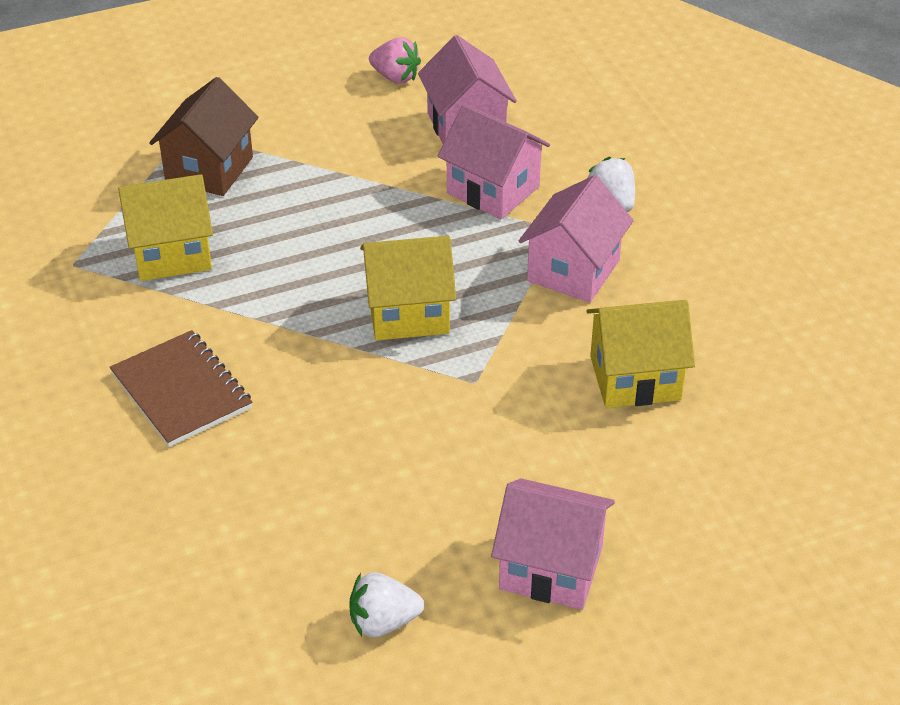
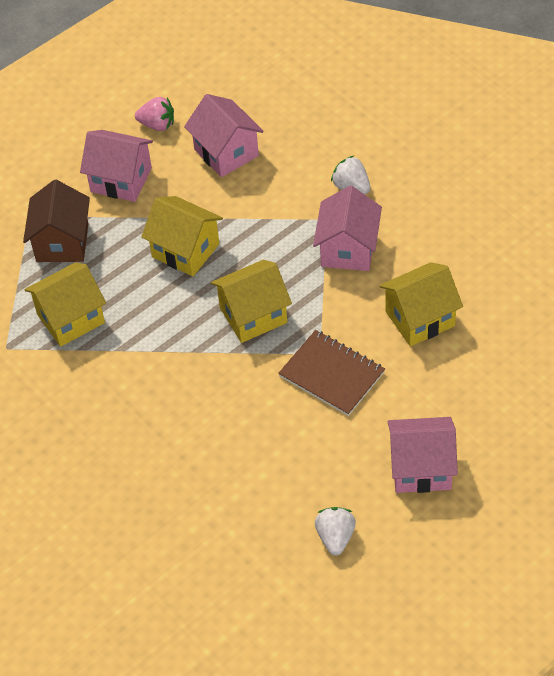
camera: 15 degrees left, 10 degrees up
(181, 391) = (131, 420): brown notebook -> brown notebook (332, 374)
(358, 217) = (185, 250): none -> yellow house
(383, 622) = (335, 537): white strawberry -> white strawberry turned 120 degrees clockwise
(493, 190) = (267, 201): pink house -> pink house (121, 180)

